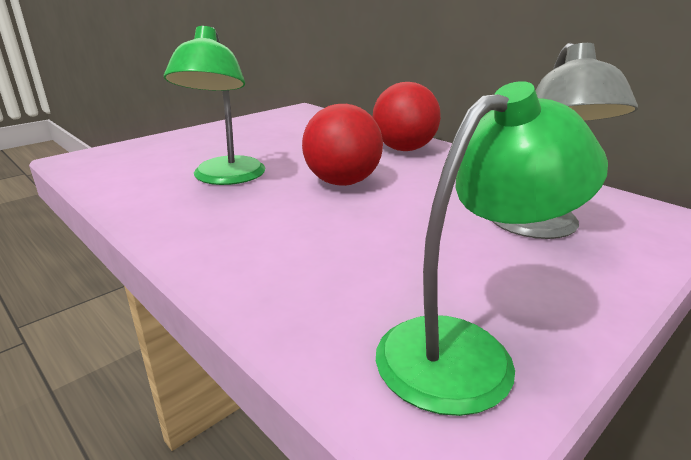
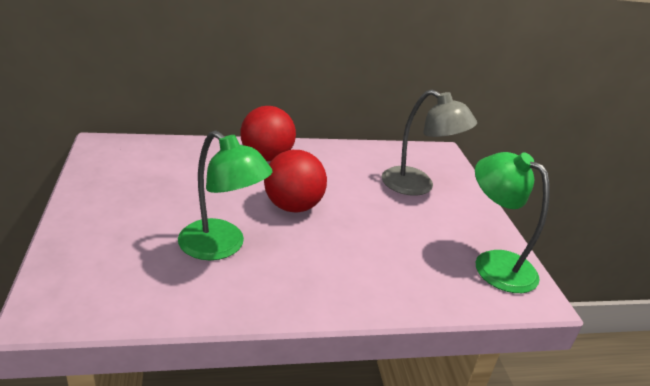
camera: 60 degrees left, 5 degrees up
(466, 351) = (494, 264): green lamp -> green lamp turned 45 degrees counterclockwise

